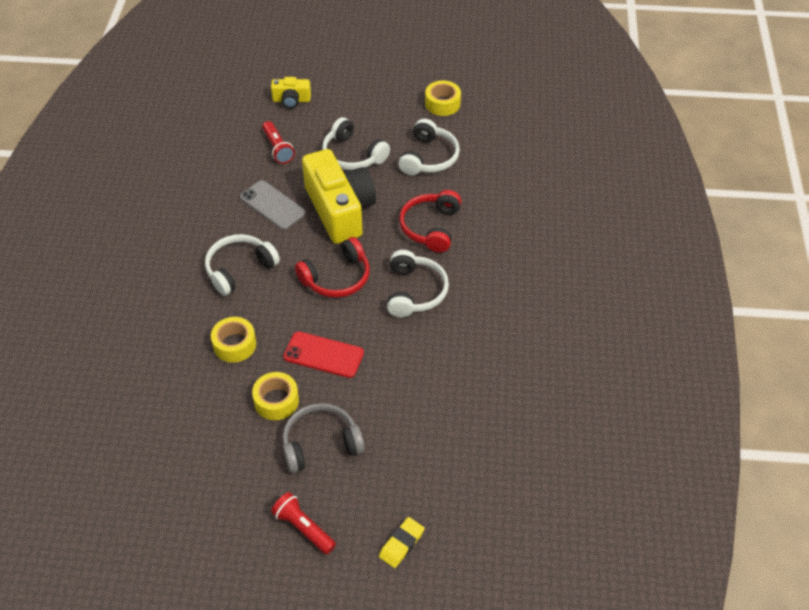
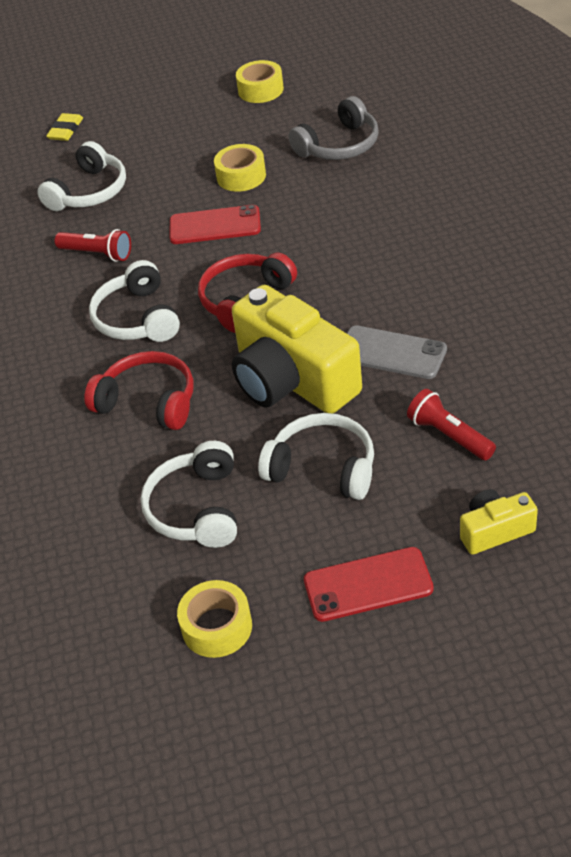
camera: 165 degrees right, 5 degrees down
(234, 345) = (320, 202): yellow tape -> yellow tape (260, 90)
(239, 269) = (374, 268): white headphones -> white headphones (89, 192)
(303, 528) = (159, 112): red flashlight -> red flashlight (97, 254)
(320, 444) = (175, 163): grey headphones -> grey headphones (339, 145)
(364, 98) = (368, 585): none -> red phone
(431, 227) = (148, 402): red headphones -> red headphones turned 60 degrees counterclockwise

